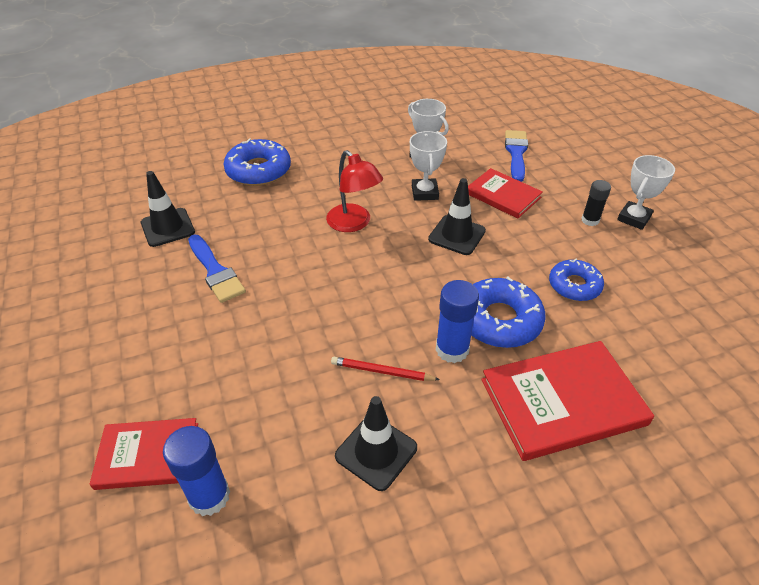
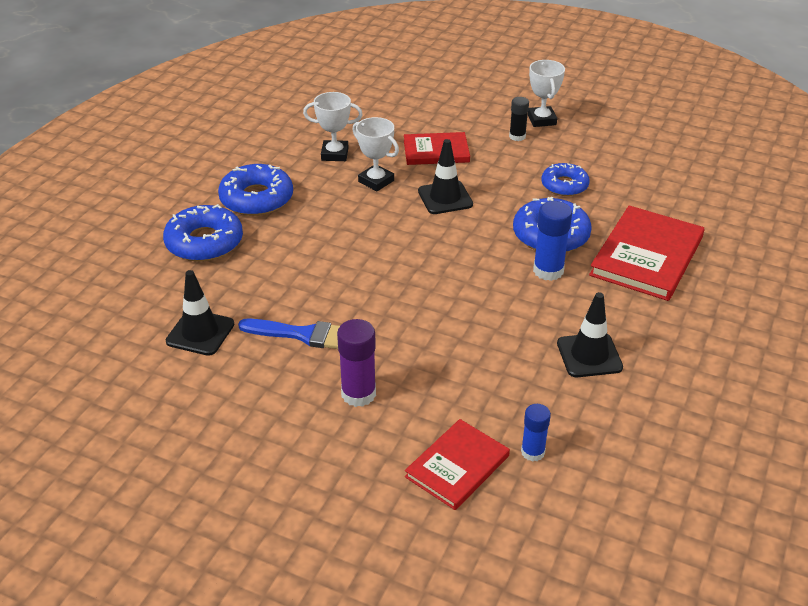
camera: 45 degrees left, 5 degrees down
(180, 341) = (358, 394): none -> purple glue stick
(209, 496) = (532, 452): blue glue stick -> blue glue stick, size x0.64
(330, 160) = (256, 198): none -> blue donut
(354, 223) = (357, 234): red lamp -> none
(382, 371) = (526, 312): red pencil -> none
(516, 153) = (400, 114): blue brush -> none

